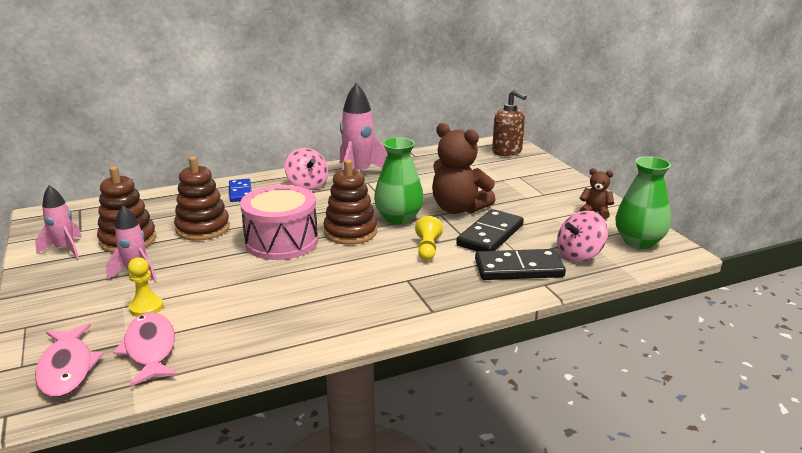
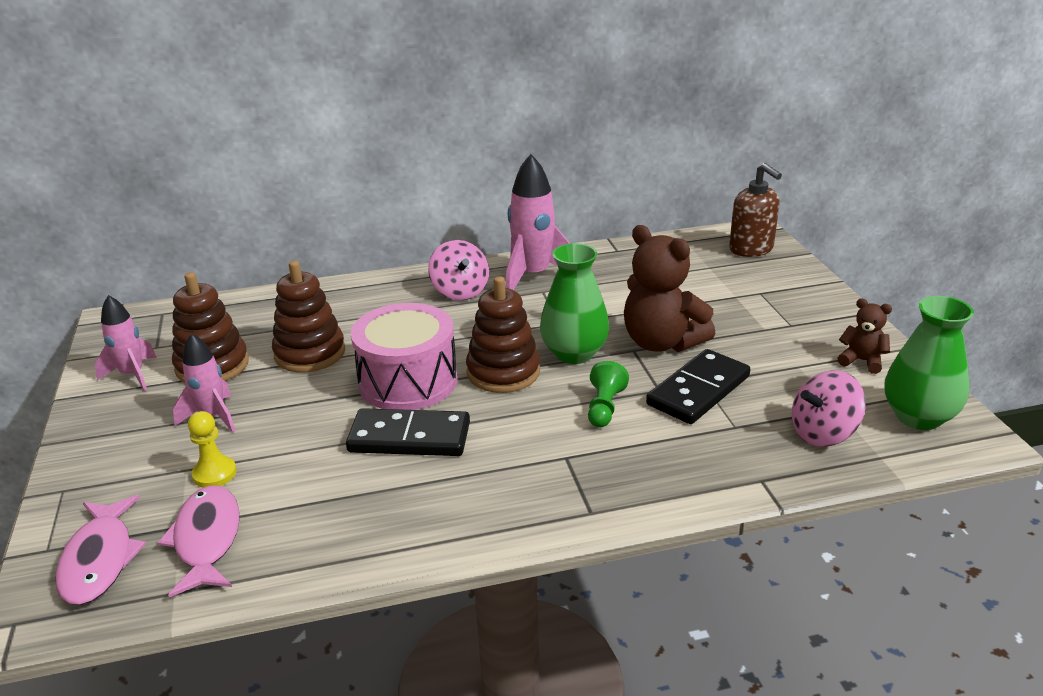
camera: 10 degrees right, 5 degrees up
(240, 192) = (369, 298): blue domino -> none
(427, 249) = (604, 407): yellow pawn -> green pawn
(518, 268) = (728, 450): black domino -> black domino (409, 437)

